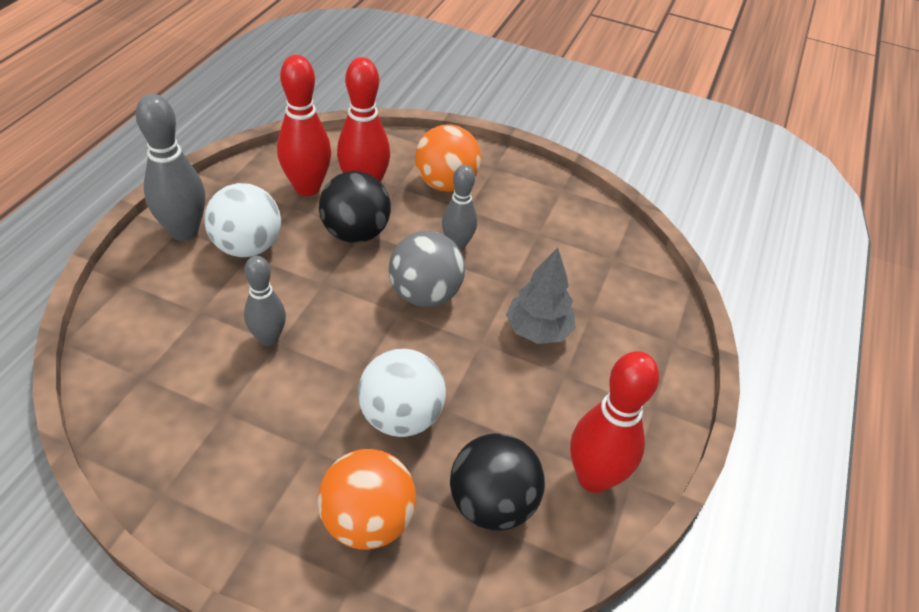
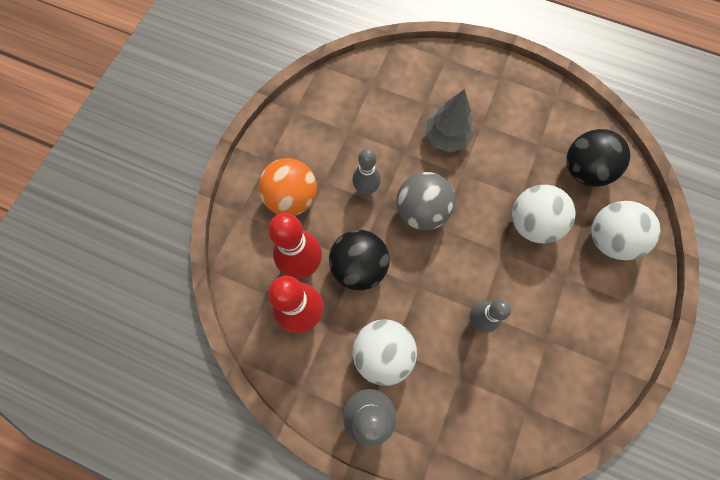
camera: 85 degrees left, 25 degrees up
(367, 520) = (608, 239): orange ball -> white ball
(593, 478) = (556, 115): red bowling pin -> none

